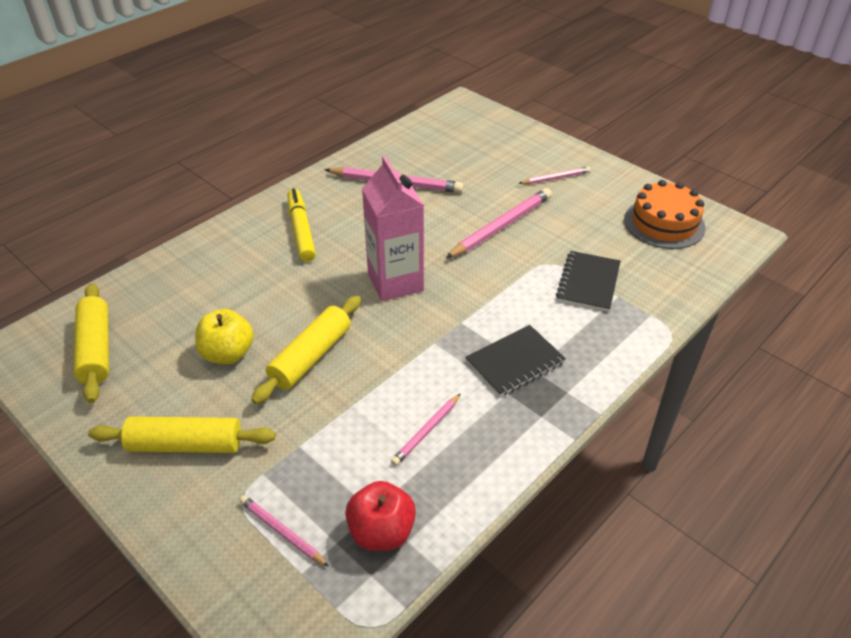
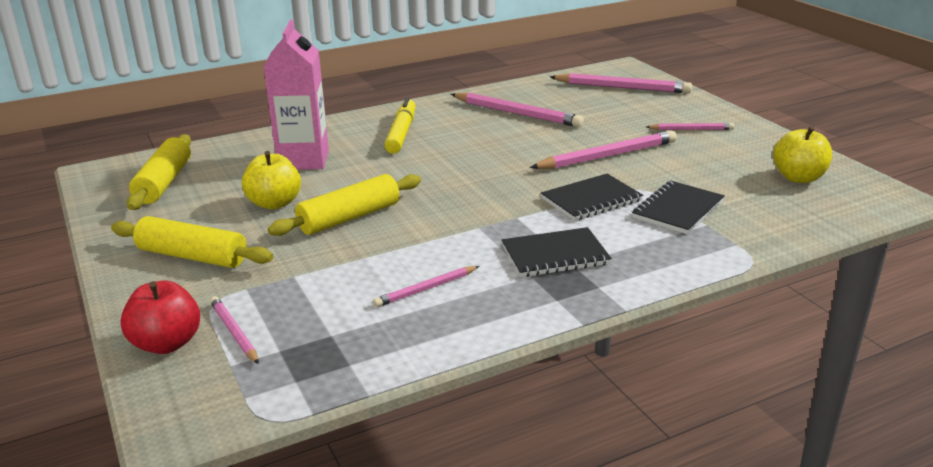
camera: 20 degrees right, 15 degrees down
(381, 532) = (329, 352): red apple -> red apple (167, 343)
(395, 282) = (469, 180): pink carton -> pink carton (303, 160)
(474, 132) = (622, 88): none -> pink pencil
(513, 286) = (591, 200): none -> black notebook
(664, 223) = (798, 178): orange cake -> yellow apple

